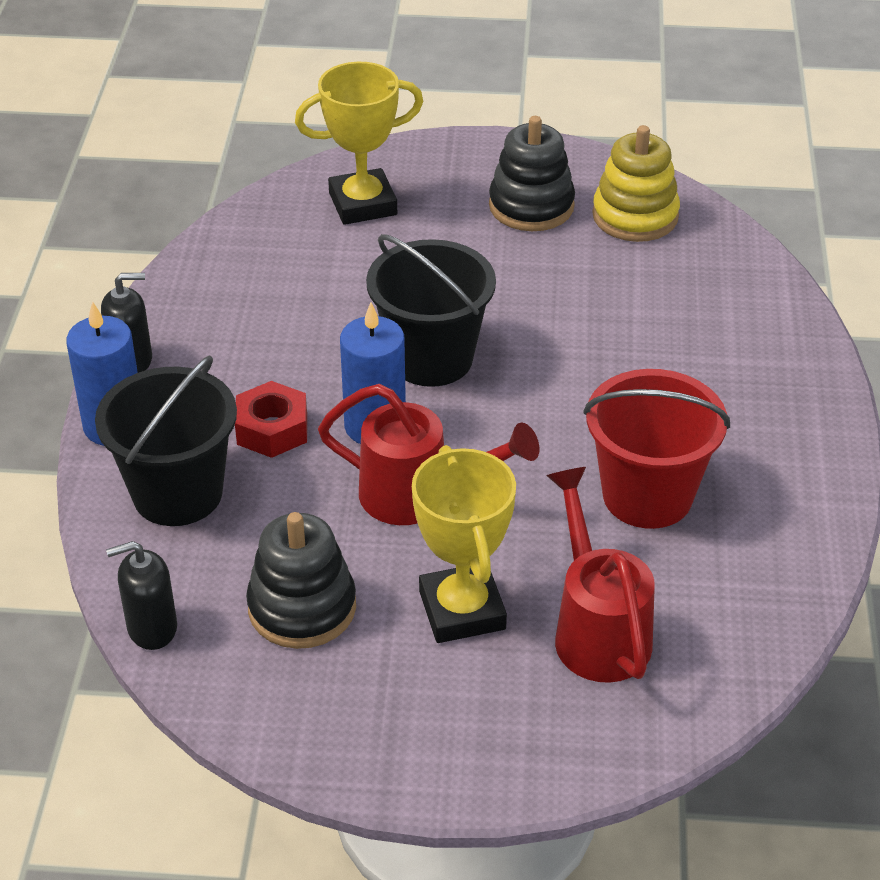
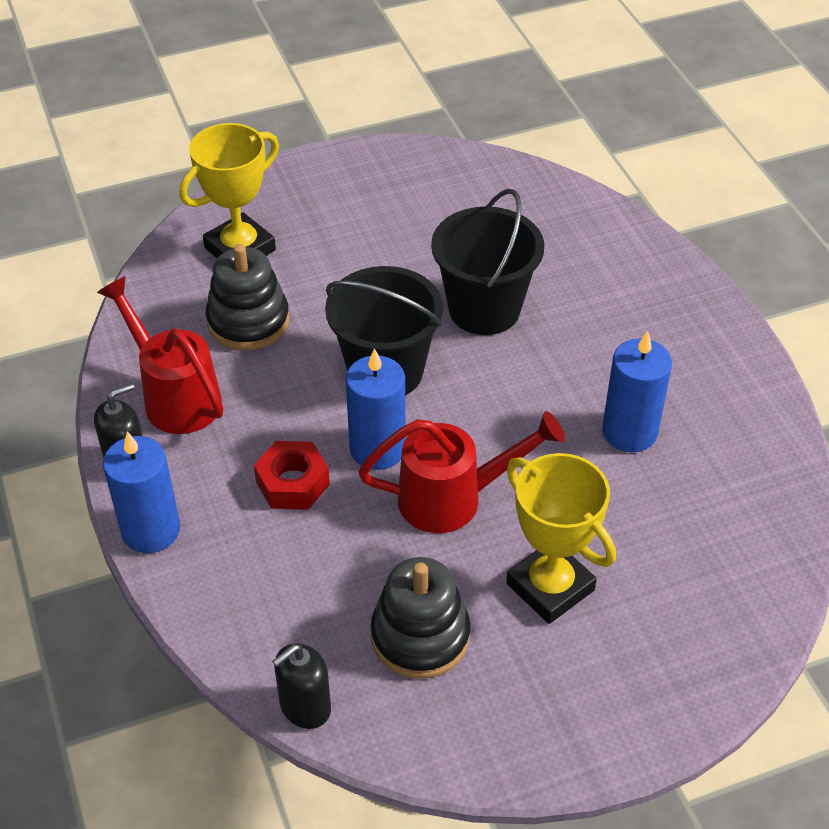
camera: 25 degrees left, 5 degrees up
(177, 493) = (248, 573): black bucket -> black bucket (484, 309)
(531, 206) = (382, 207): black stacking toy -> black stacking toy (248, 321)
(597, 628) = (662, 561): red watering can -> red watering can (174, 395)
(635, 216) = (470, 191): yellow stacking toy -> none
(647, 496) = (629, 432): red bucket -> blue candle

